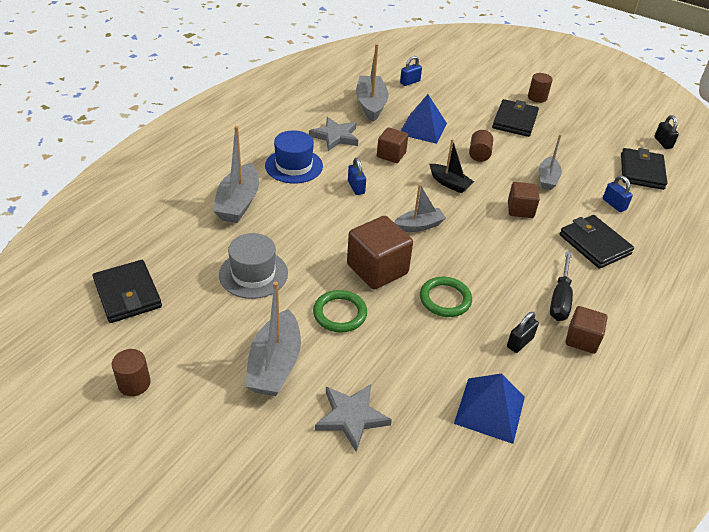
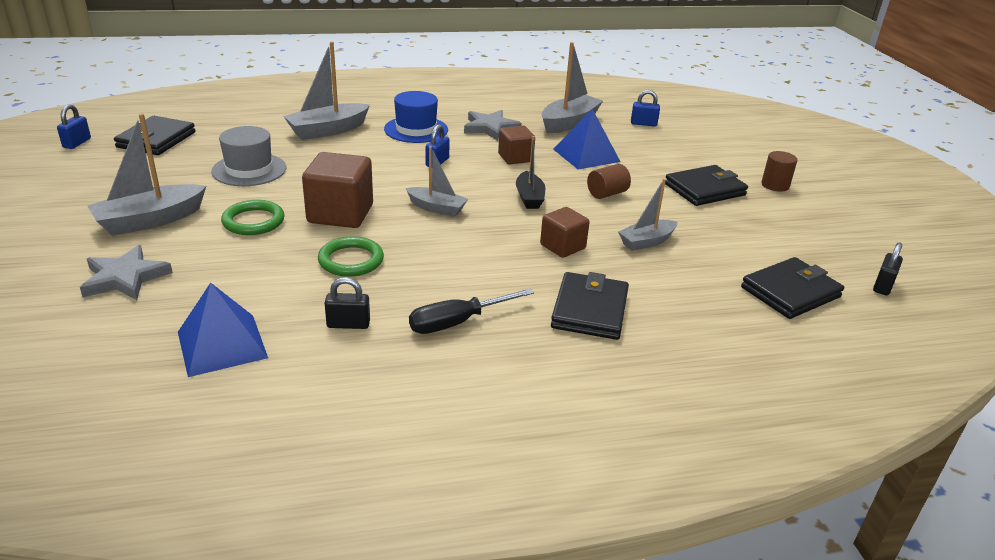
camera: 45 degrees right, 10 degrees down
(134, 383) = (61, 181): brown cylinder -> none
(582, 339) = (411, 361): brown cube -> none
(614, 204) = (687, 296): blue padlock -> blue padlock (77, 143)

